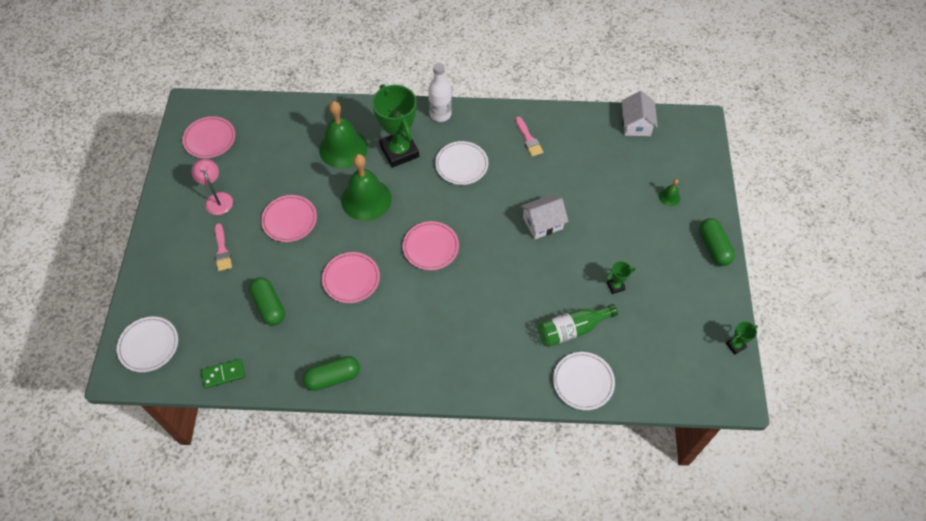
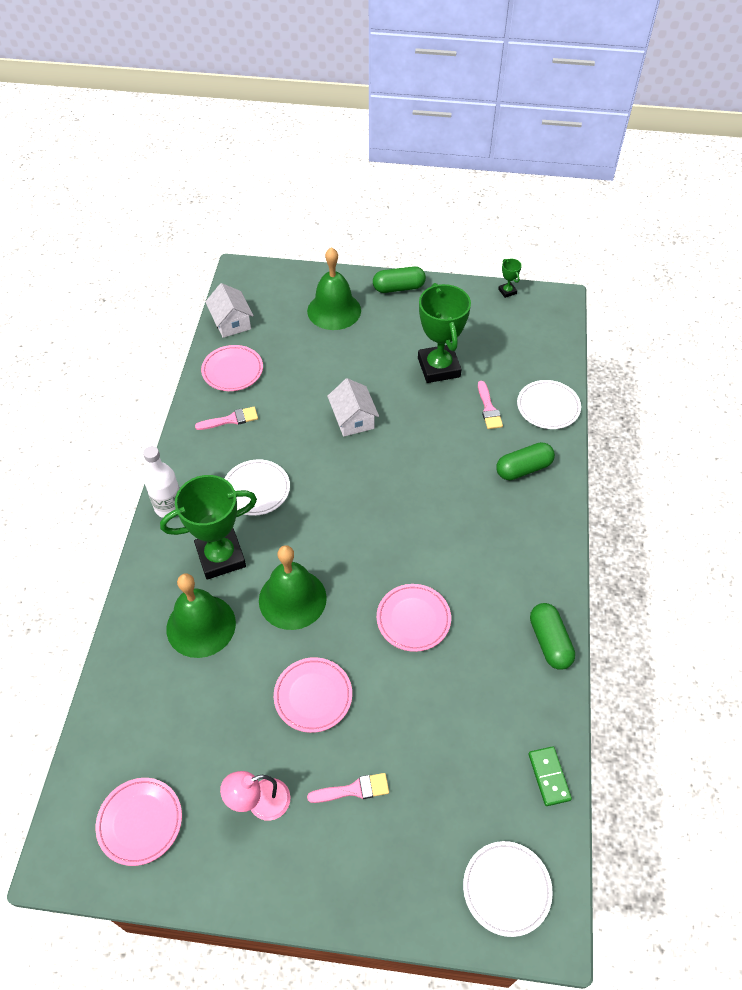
camera: 85 degrees left, 5 degrees down
(269, 306) = (448, 720): green capsule -> green capsule (523, 469)
(430, 247) = (374, 530): pink plate -> pink plate (232, 371)
(572, 329) = (488, 409): green bottle -> pink brush
(615, 286) = (438, 367): green trophy -> green trophy, size x2.39
(636, 124) = (231, 322): white house -> white house turned 60 degrees clockwise
(669, 197) = (334, 310): green bell -> green bell, size x2.36

